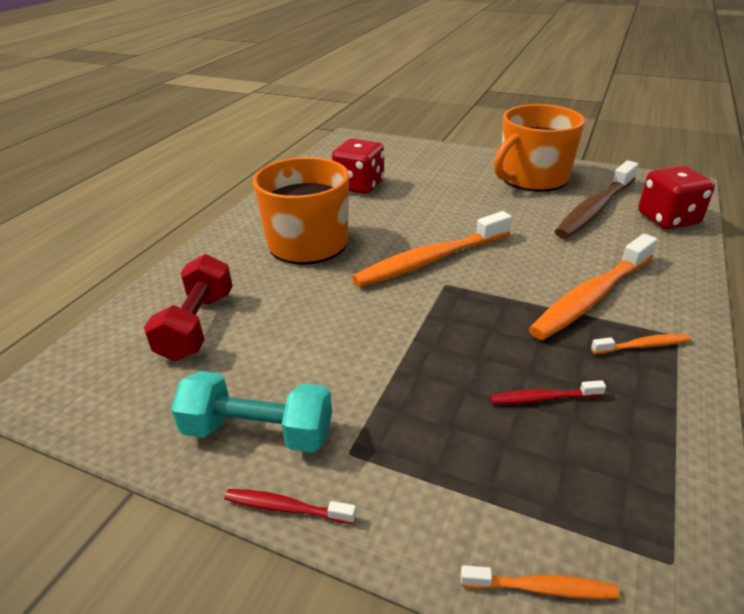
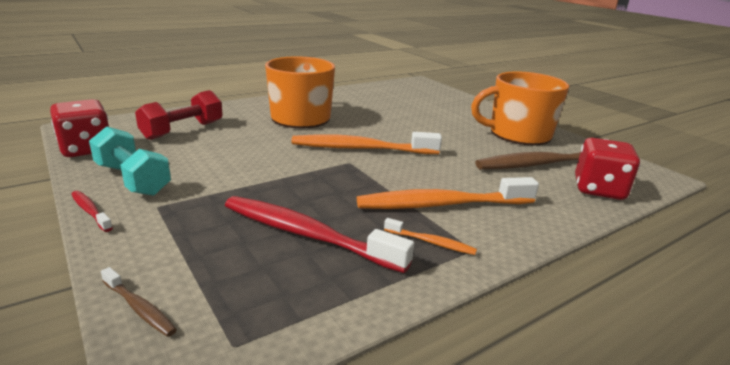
camera: 30 degrees right, 10 degrees down
(359, 186) = (381, 103): red dice -> red dice (86, 149)
(542, 398) = (306, 234): red toothbrush -> red toothbrush, size x2.21
(542, 588) = (139, 308): orange toothbrush -> brown toothbrush

